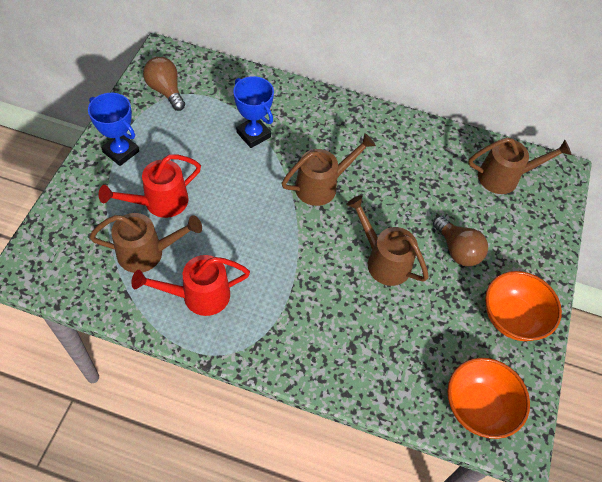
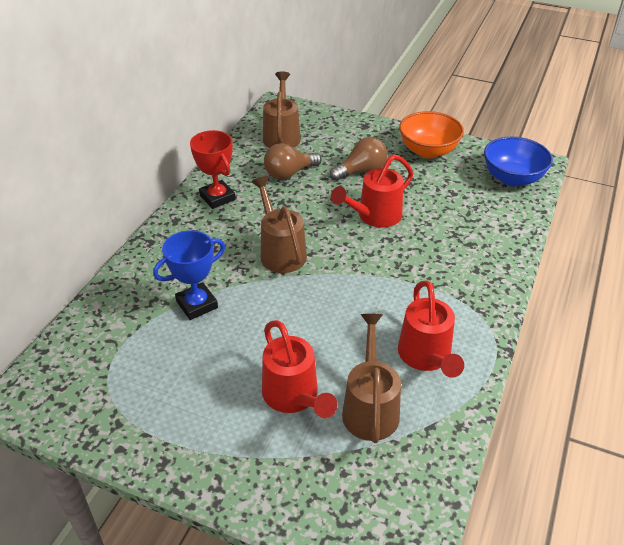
camera: 80 degrees left, 15 degrees down
(121, 152) = (201, 444): blue trophy -> none
(166, 91) = (96, 394): brown light bulb -> brown light bulb (289, 173)
(383, 260) = (374, 216): brown watering can -> red watering can
(390, 134) = (217, 197): none -> red trophy
(478, 407) = (512, 178): orange bowl -> blue bowl

